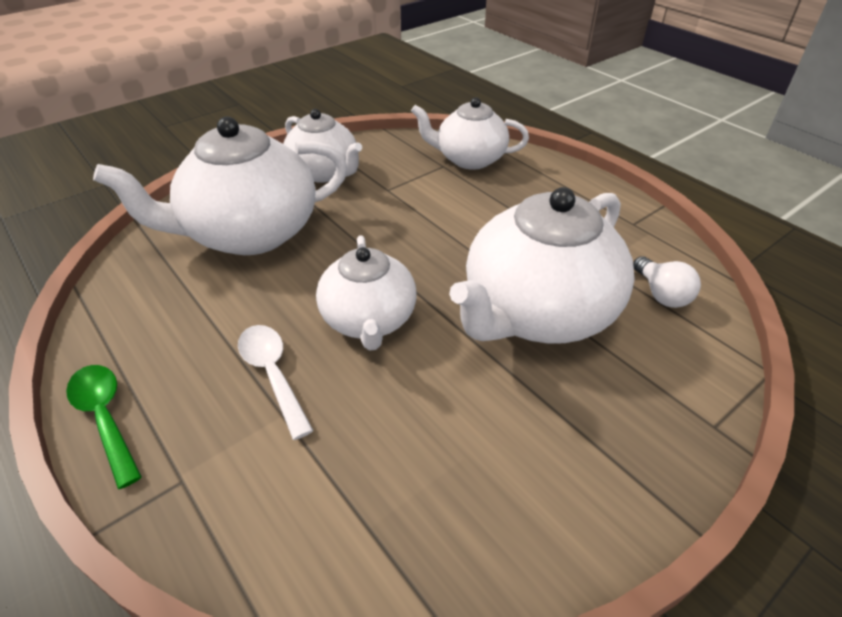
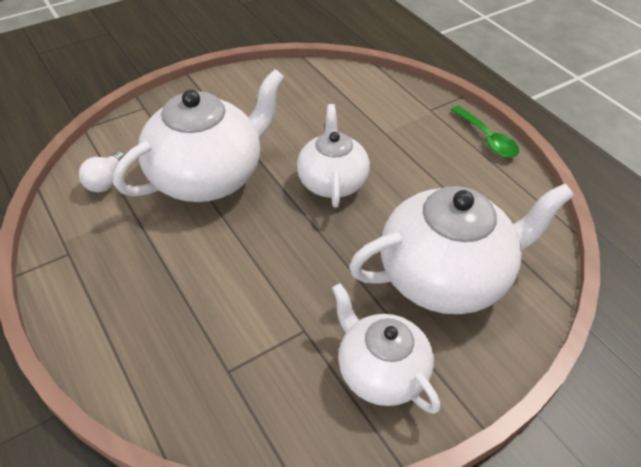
camera: 175 degrees left, 5 degrees up
(272, 374) = (394, 152): white spoon -> none
(469, 159) = (189, 382): white teapot -> none
(661, 294) = (106, 181): white light bulb -> white light bulb turned 150 degrees counterclockwise

